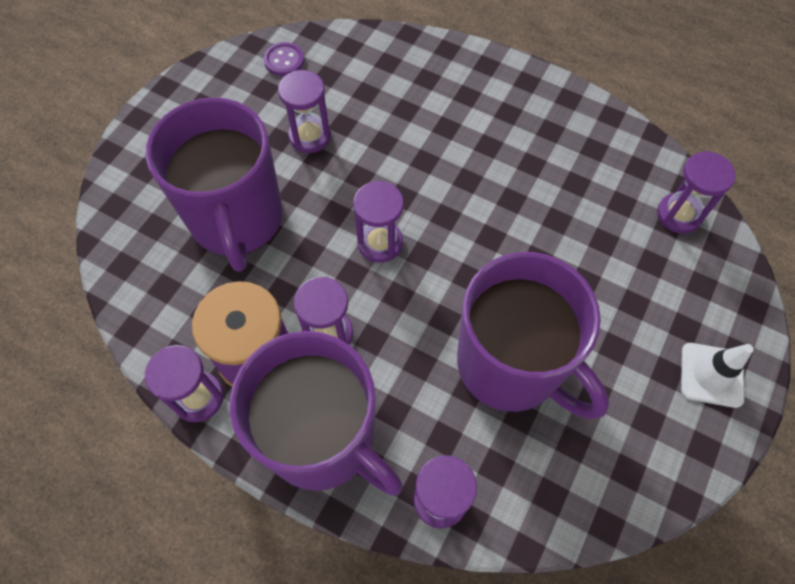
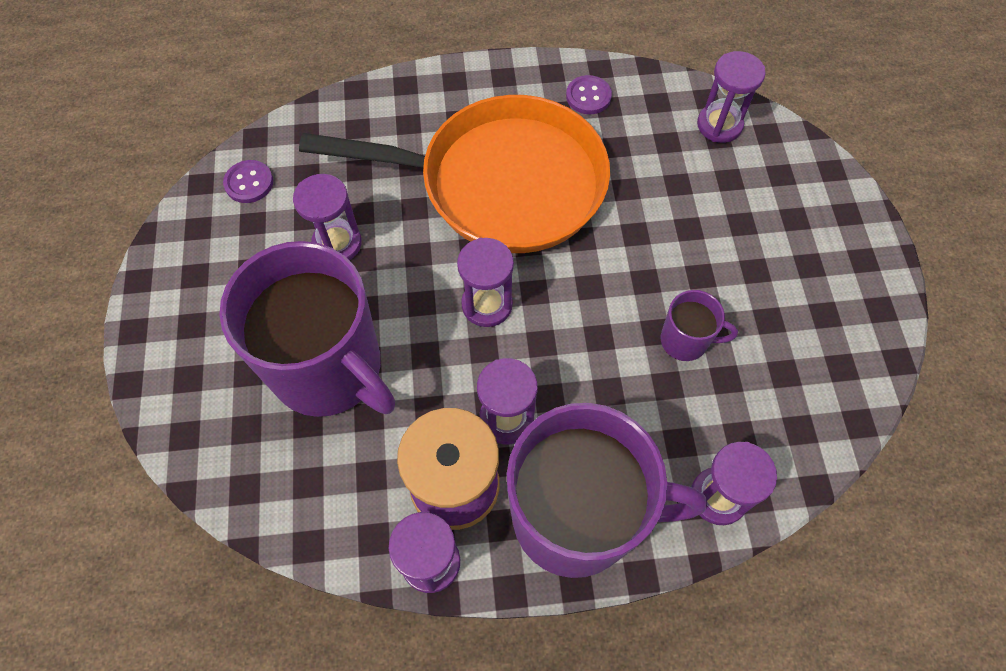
camera: 35 degrees left, 0 degrees up
(461, 161) = (501, 183): none -> orange pan
(511, 365) = (685, 340): purple mug -> purple mug, size x0.43
(583, 132) = (588, 96): none -> purple button
(711, 375) = (842, 245): white traffic cone -> none

